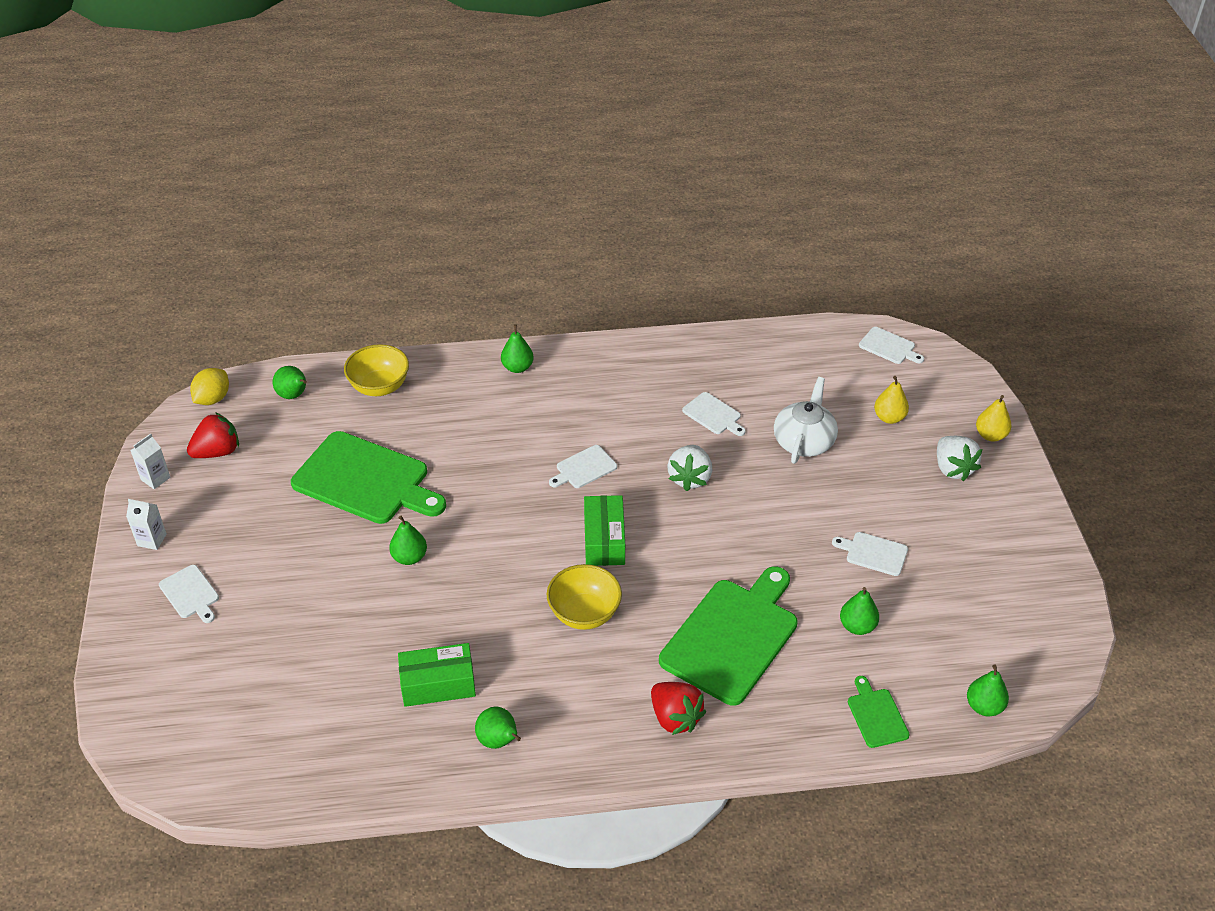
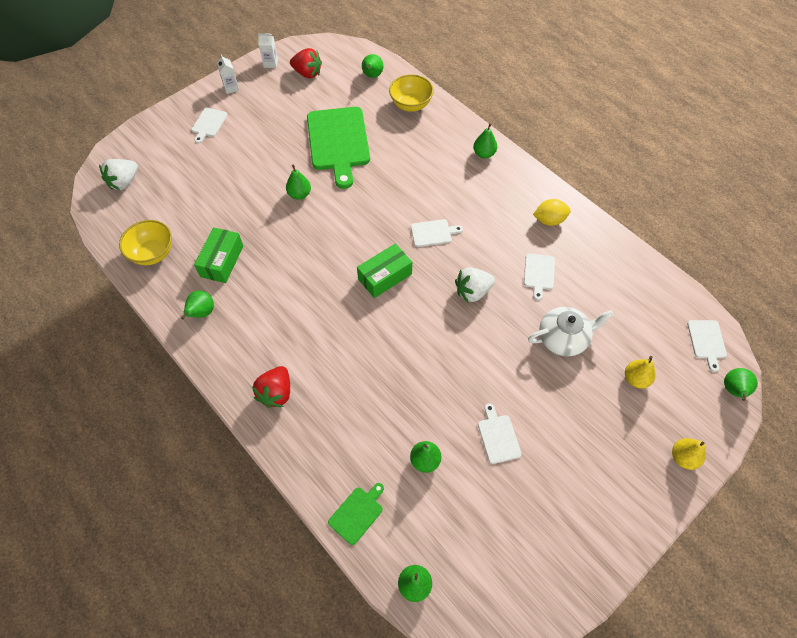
camera: 55 degrees right, 15 degrees up
(213, 399) = (341, 48): yellow lemon -> yellow lemon (549, 220)
(438, 684) = (222, 261): green box -> green box turned 60 degrees clockwise
(584, 468) = (433, 233): white cutting board -> white cutting board turned 150 degrees clockwise
(584, 613) = (321, 300): yellow bowl -> yellow bowl (153, 253)
(732, 637) = (361, 389): green cutting board -> none
(950, 362) = (733, 390): none -> green pear
(953, 469) = (624, 448): white strawberry -> white strawberry (124, 182)

